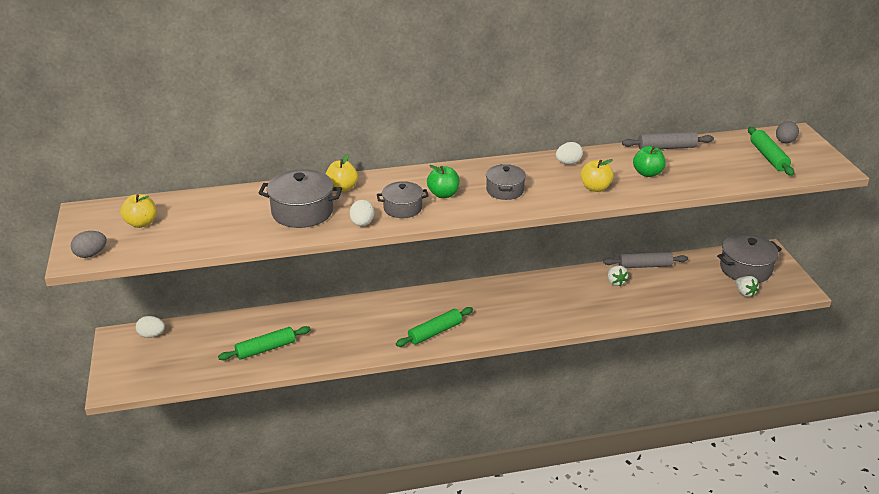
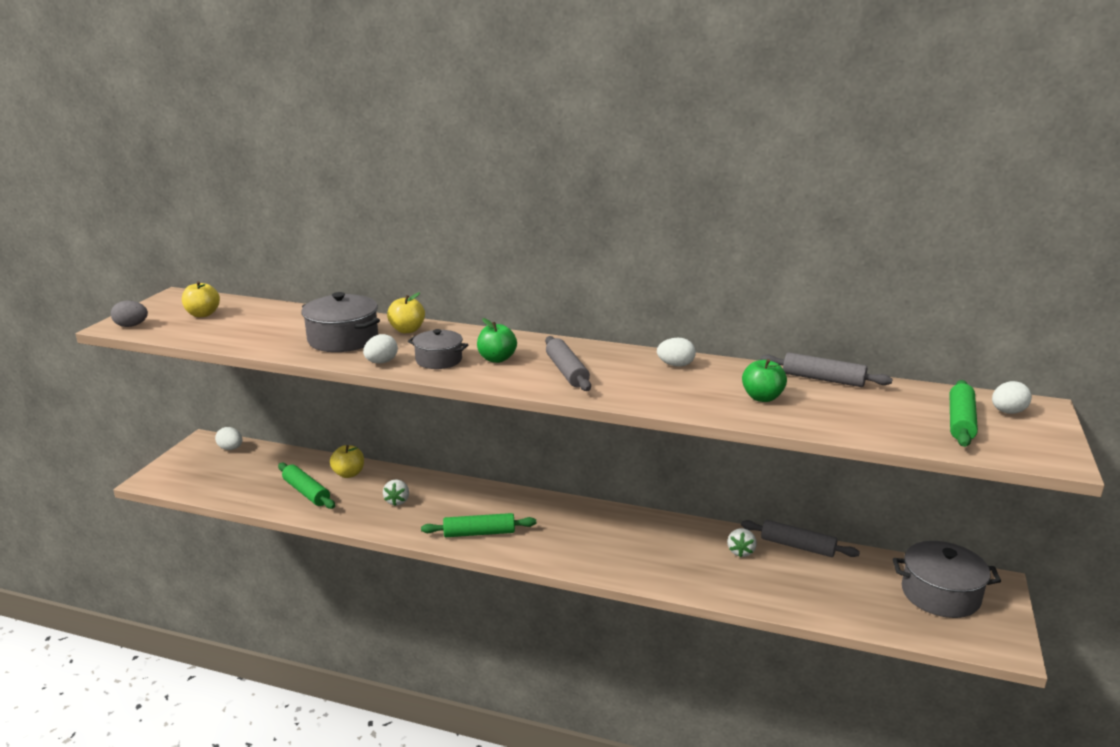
camera: 30 degrees right, 10 degrees down
(266, 349) = (306, 492): green rolling pin -> green rolling pin turned 45 degrees clockwise
(505, 190) = (567, 372): grey pot -> grey rolling pin
(595, 188) = (675, 395): yellow apple -> yellow apple (348, 474)
(744, 293) = (911, 622): white strawberry -> white strawberry (397, 501)
(784, 142) = (1007, 412): grey egg -> white egg

